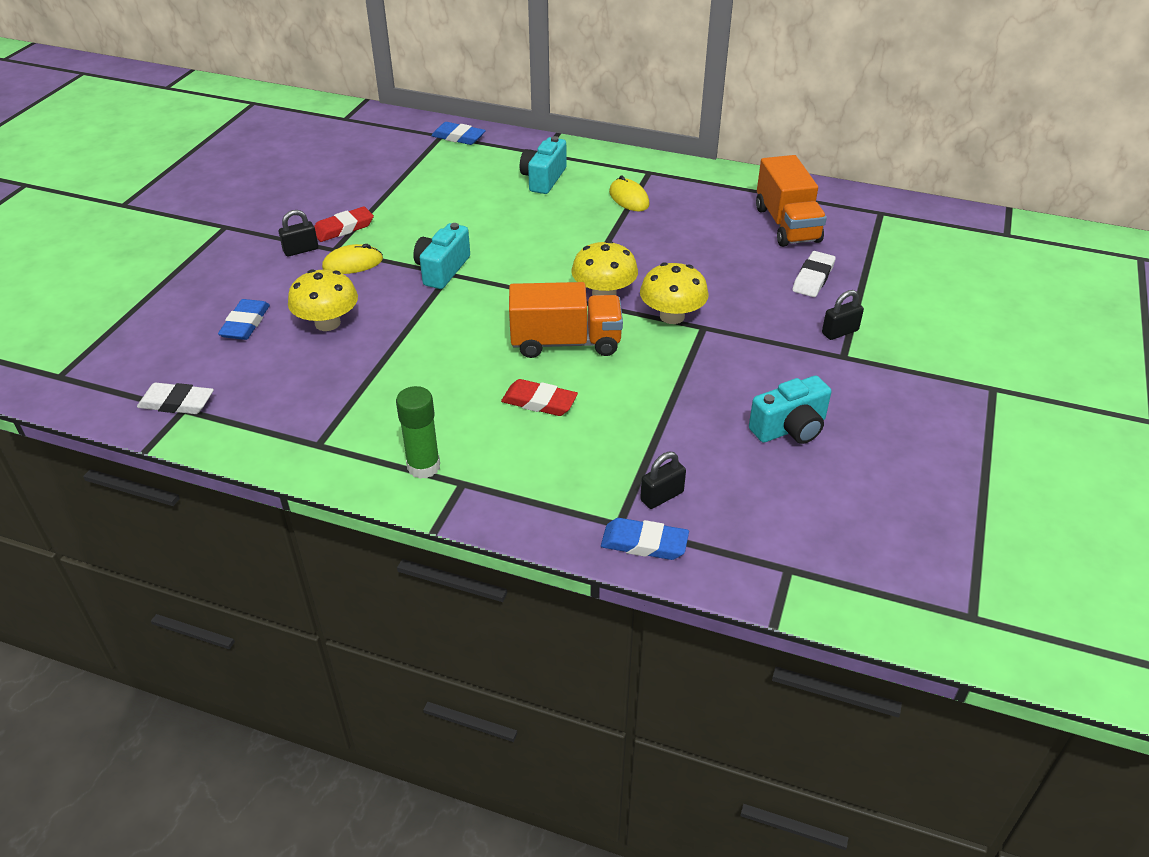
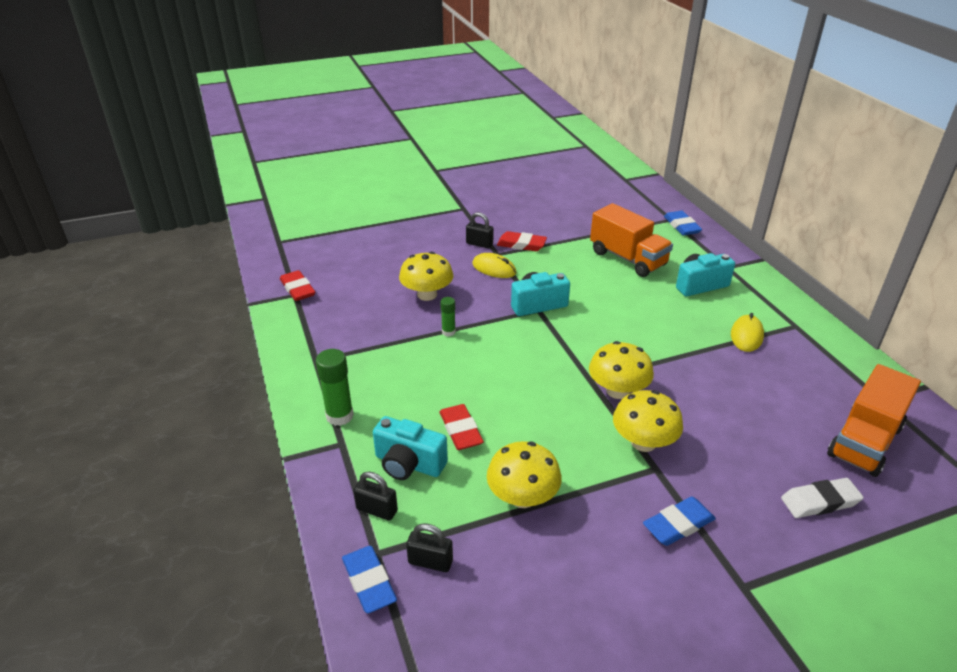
camera: 50 degrees right, 5 degrees down
(177, 403) = (298, 289): white eraser -> red eraser
(245, 323) = (390, 268): blue eraser -> blue eraser (678, 524)
(402, 340) = (448, 332): none -> green glue stick
(565, 342) = (538, 404): orange truck -> orange truck (627, 258)
(653, 409) = (522, 497): none -> yellow mushroom
(790, 428) = (600, 602): turquoise camera -> turquoise camera (409, 464)
(840, 332) = (773, 564): black padlock -> black padlock (377, 510)

